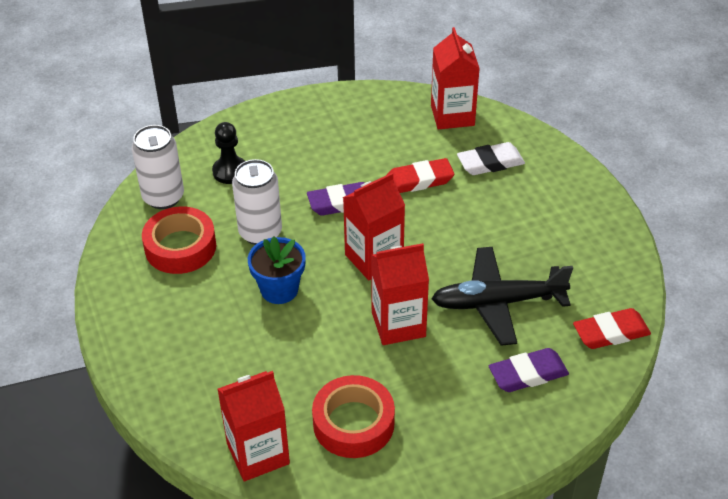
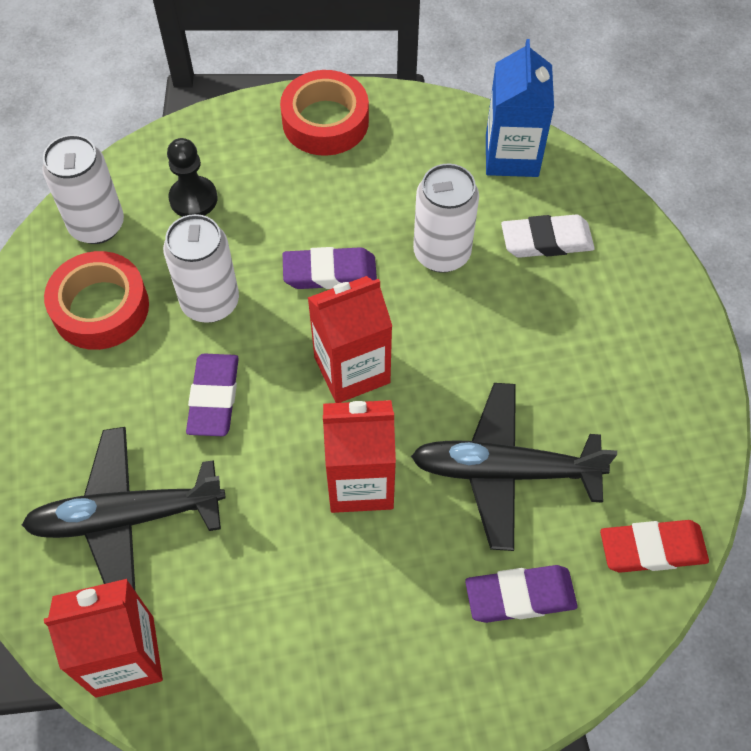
camera: 10 degrees right, 15 degrees up
(235, 371) = (126, 517): none -> black plane
(279, 289) = (214, 398): blue flower pot -> purple eraser
(353, 423) = (263, 631): red tape -> red tape (325, 121)
(419, 180) = (442, 253): red eraser -> white can
(452, 115) = (511, 156): red carton -> blue carton

